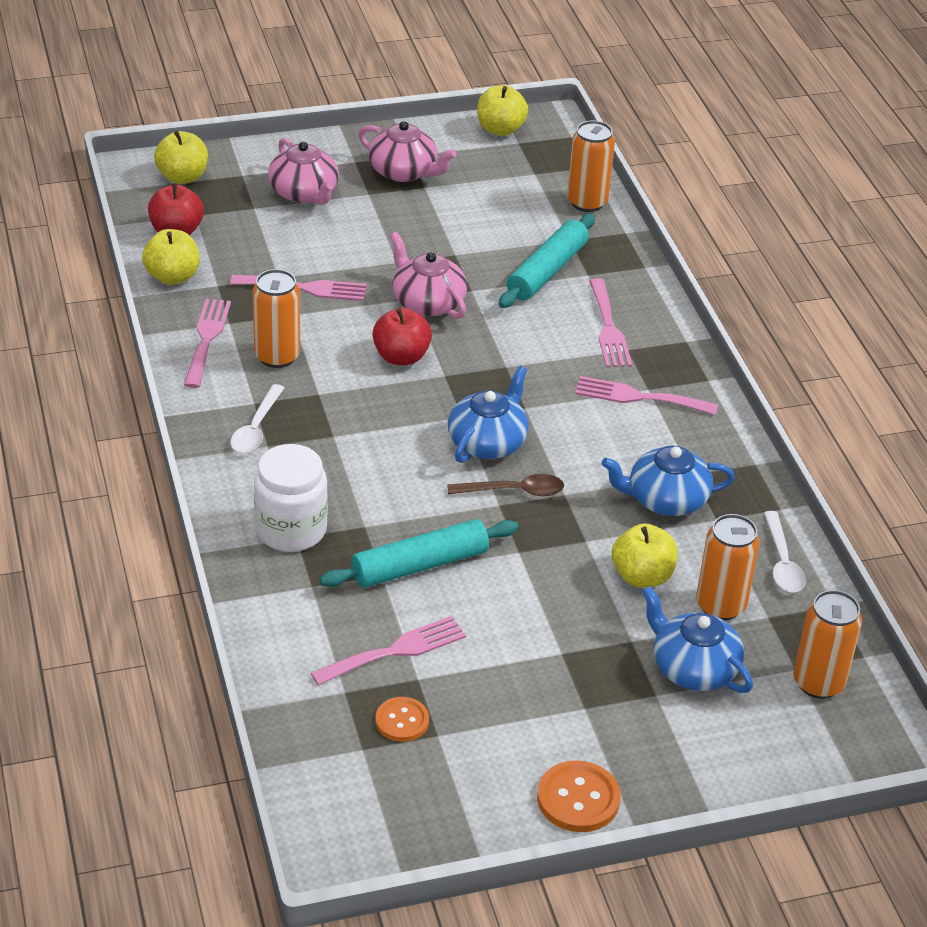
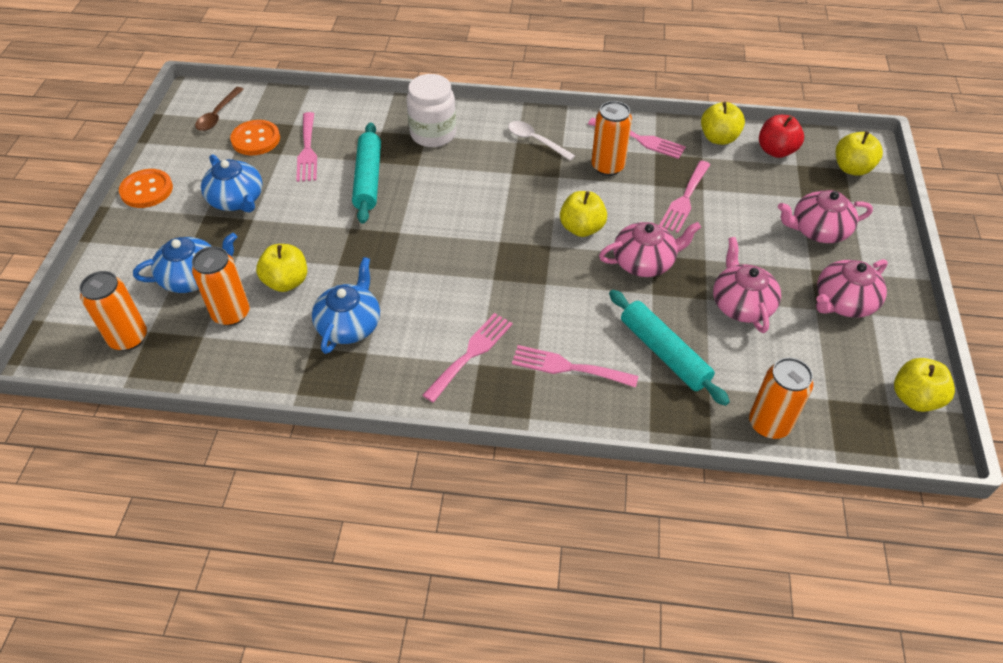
camera: 115 degrees right, 10 degrees up
(401, 357) = (581, 228): red apple -> yellow apple
(402, 721) = (256, 139): orange button -> orange button, size x1.50
(448, 232) = (741, 304): none -> pink teapot
(488, 442) = (465, 246): blue teapot -> blue teapot (237, 200)
(514, 491) = (408, 243): brown spoon -> brown spoon (218, 115)
(782, 562) = (244, 368): white spoon -> none

